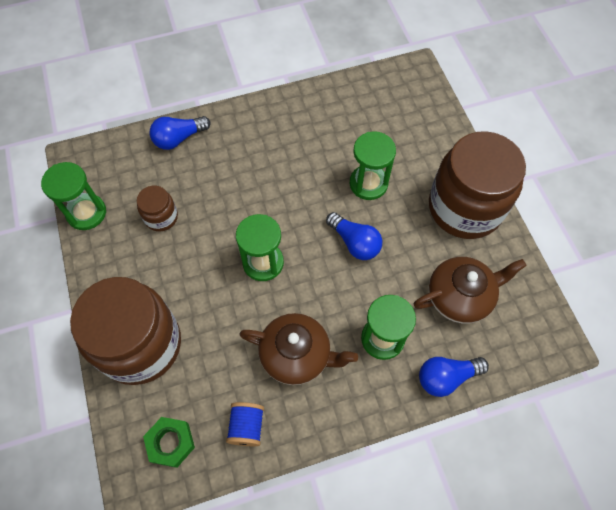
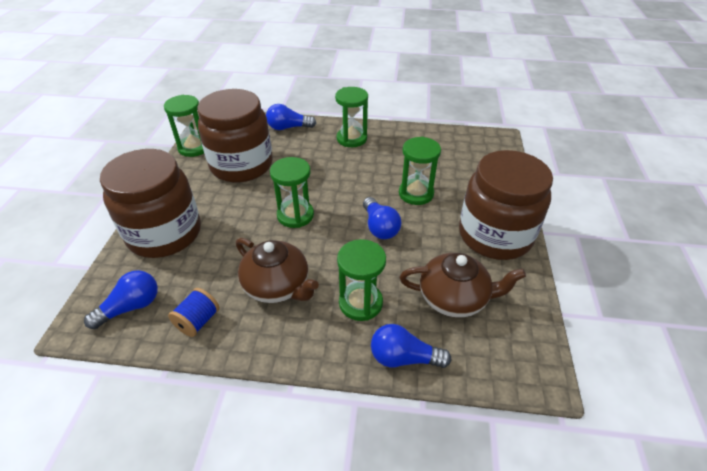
camera: 25 degrees right, 20 degrees down
(161, 217) = (241, 165): brown jar -> brown jar, size x2.23
(170, 443) = (131, 307): green nut -> blue light bulb
(261, 129) = (351, 139): none -> green hourglass

